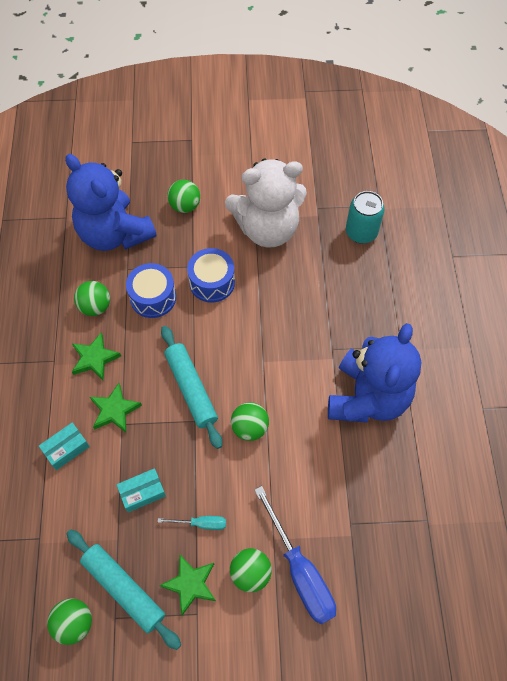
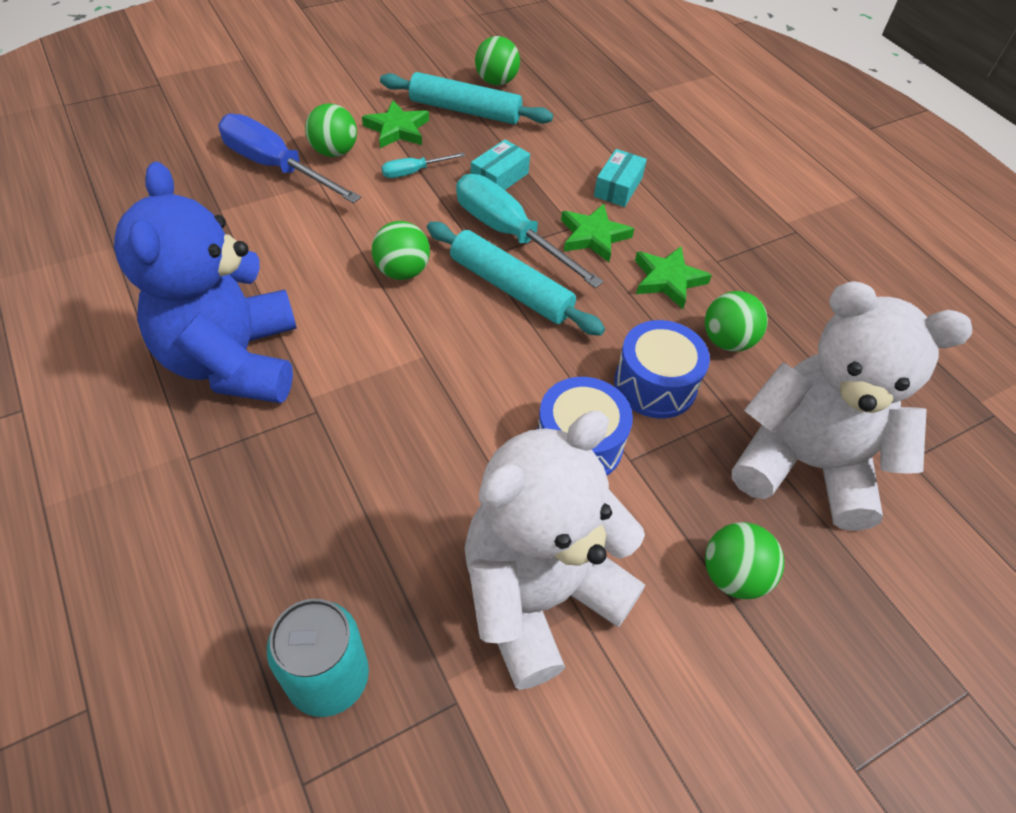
camera: 150 degrees right, 10 degrees down
(115, 234) = (805, 464): blue teddy bear -> white teddy bear
(167, 434) = (509, 234): none -> turquoise screwdriver

